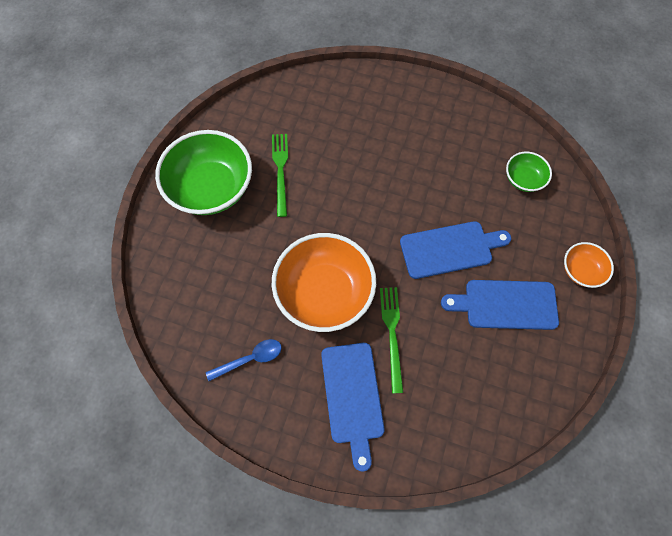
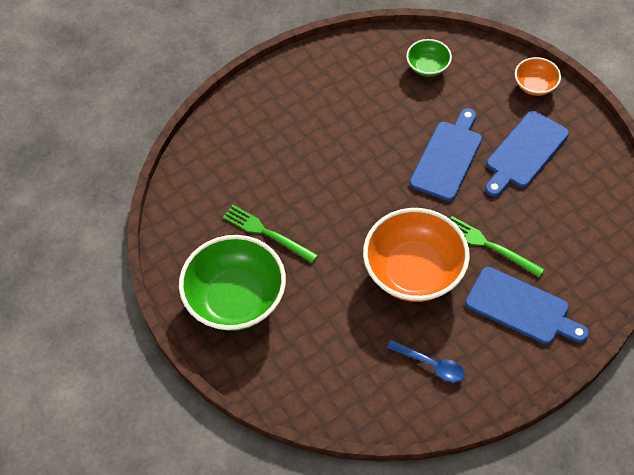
camera: 50 degrees left, 10 degrees down
(250, 359) = (431, 364): blue spoon -> blue spoon turned 105 degrees clockwise

